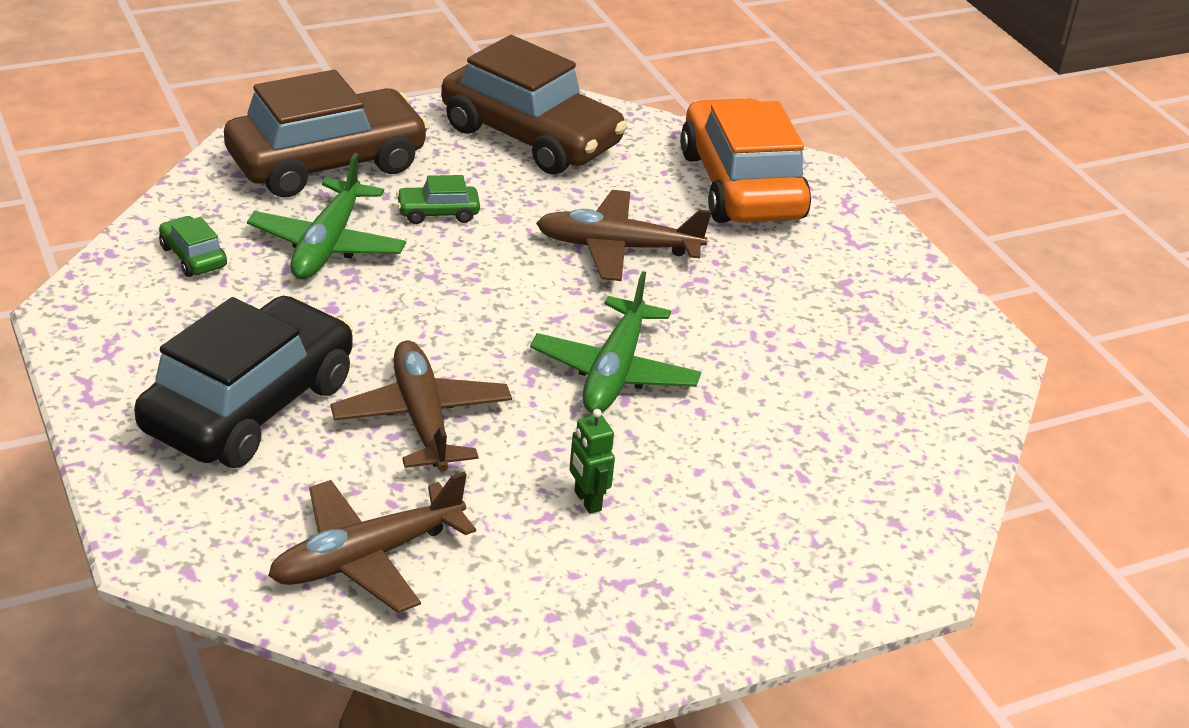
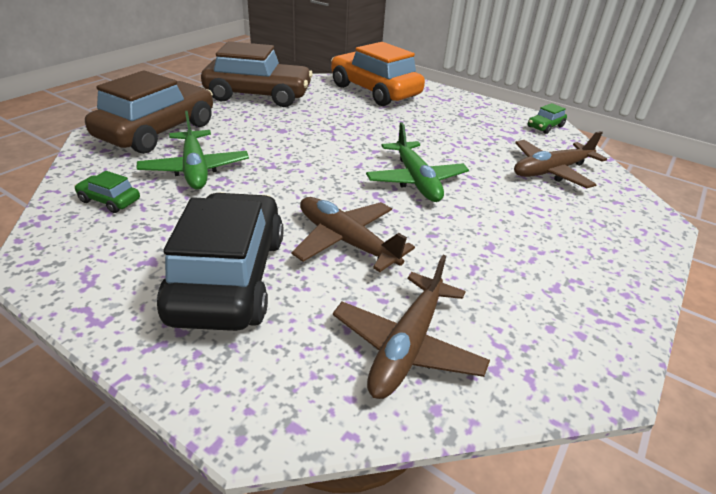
camera: 30 degrees left, 0 degrees up
(438, 213) = (245, 137): green car -> green car (545, 127)
(587, 501) = (483, 250): green robot -> none
(617, 248) = (351, 127): brown plane -> brown plane (551, 171)

